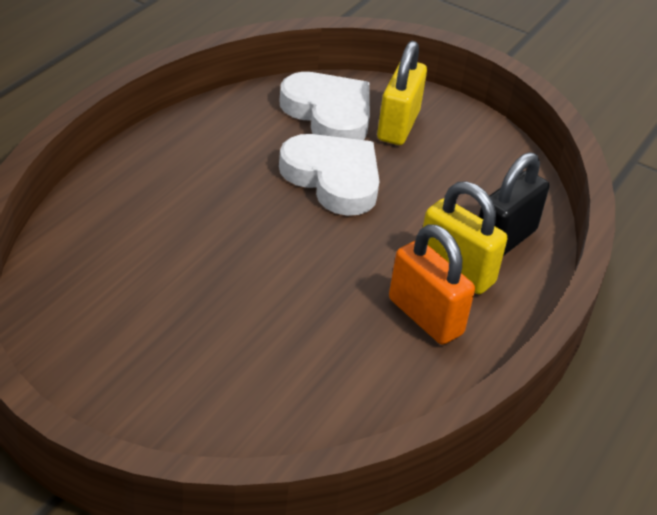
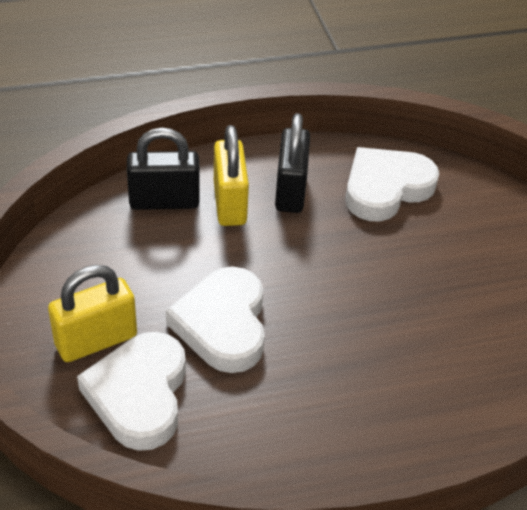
camera: 135 degrees left, 5 degrees up
(346, 379) = (386, 188): none -> white heart
(425, 317) = (290, 191): orange padlock -> black padlock

